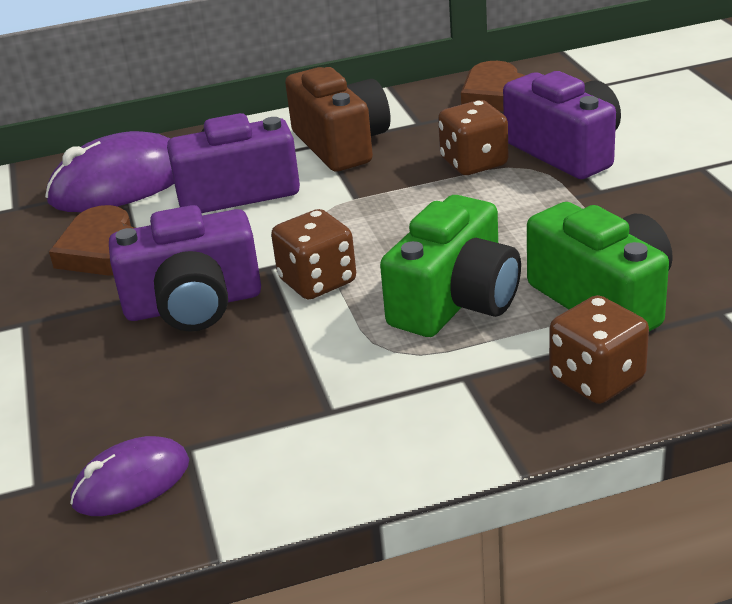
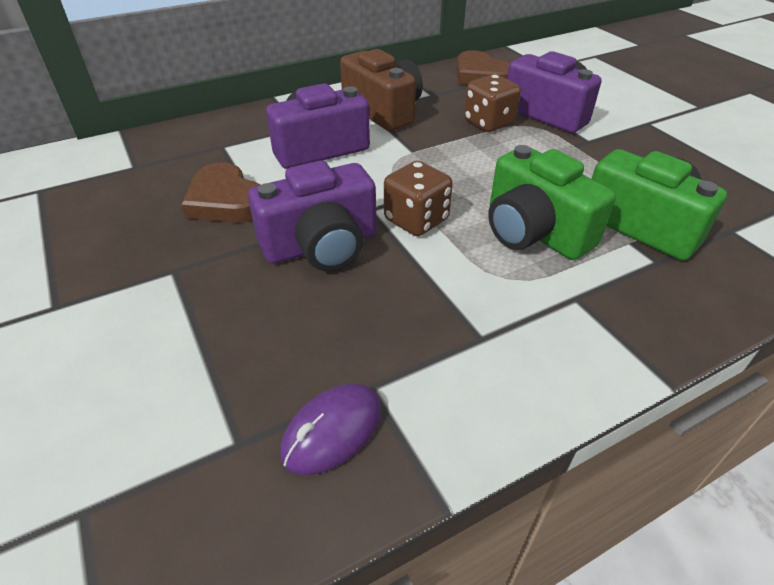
camera: 15 degrees left, 10 degrees up
(120, 184) = (220, 145): purple mouse -> none
(456, 301) = (534, 232): green camera -> green camera turned 120 degrees clockwise
(597, 379) = (680, 293): brown dice -> none

